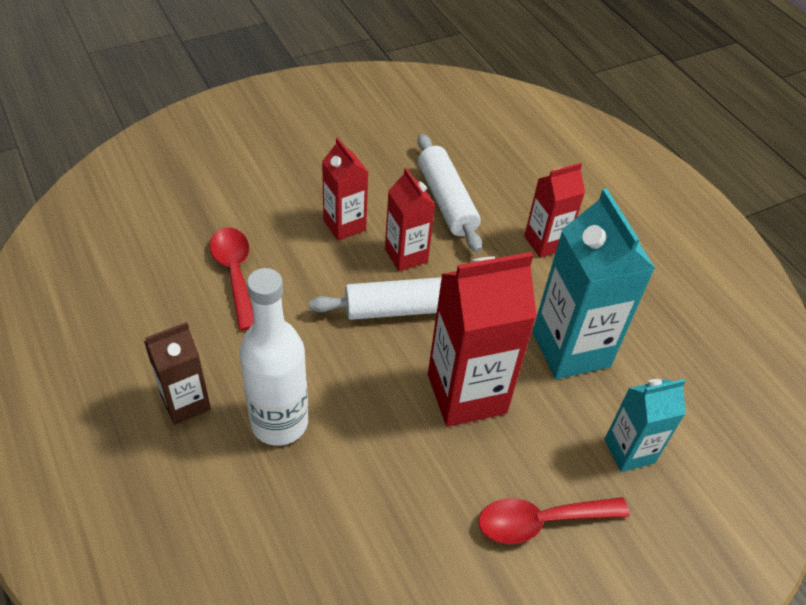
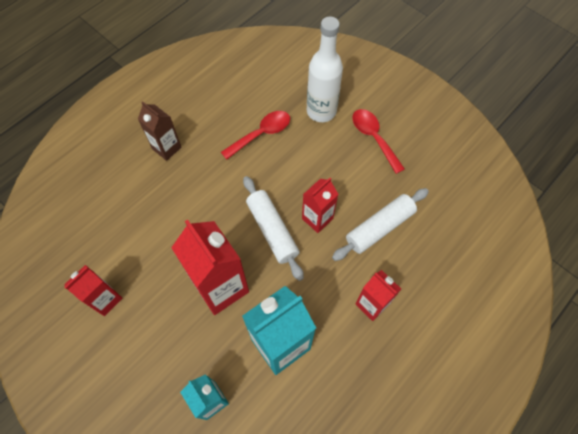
camera: 75 degrees right, 15 degrees up
(279, 422) = (168, 195): white bottle -> white bottle (321, 111)
(344, 225) = (326, 175): red carton -> red carton (105, 299)
(541, 521) = (145, 354): red spoon -> red spoon (374, 138)

